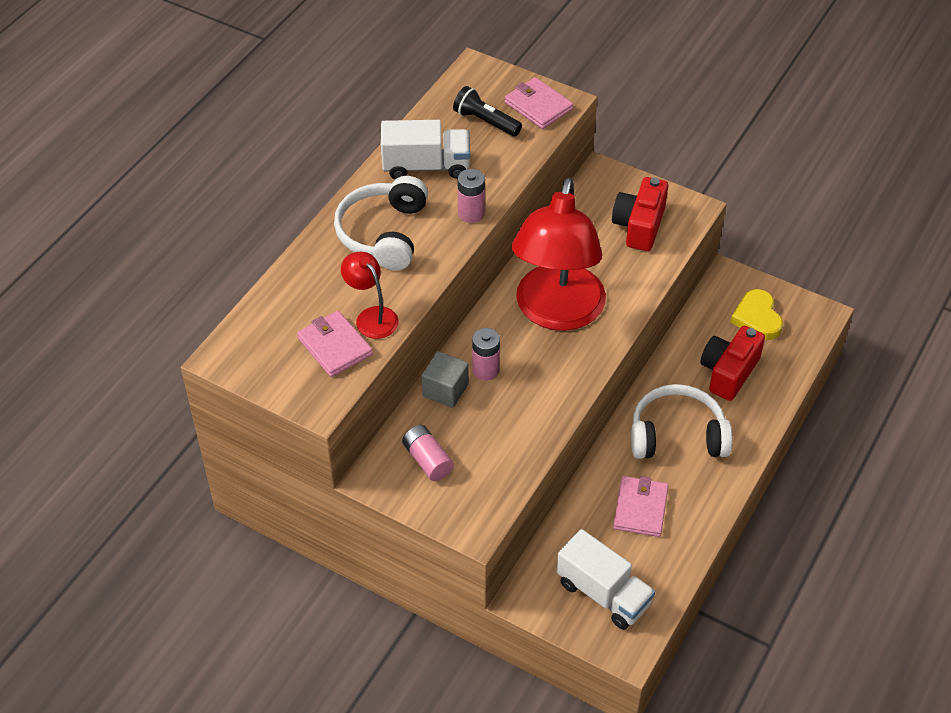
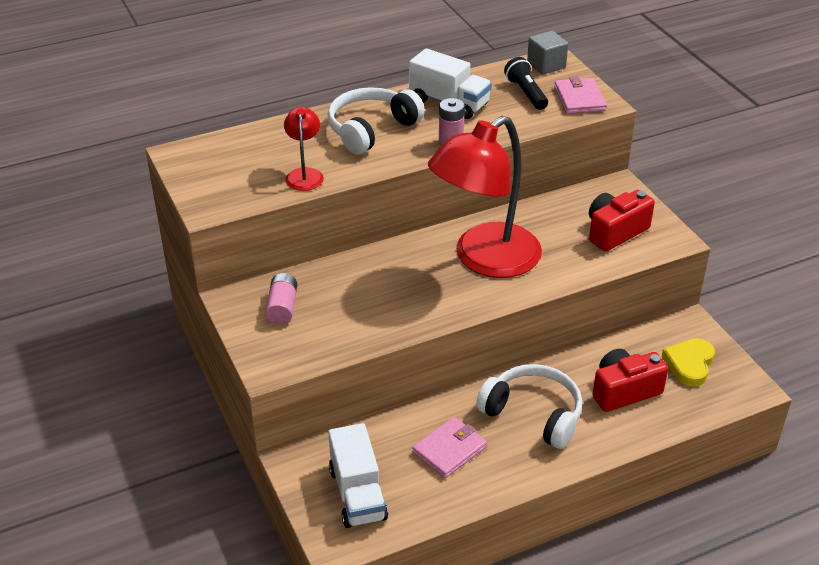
camera: 35 degrees right, 10 degrees down
(335, 346) = (258, 180): pink wallet -> none
(445, 390) = (344, 270): grey cube -> grey cube (546, 65)
(485, 370) = (388, 271): pink battery -> none

